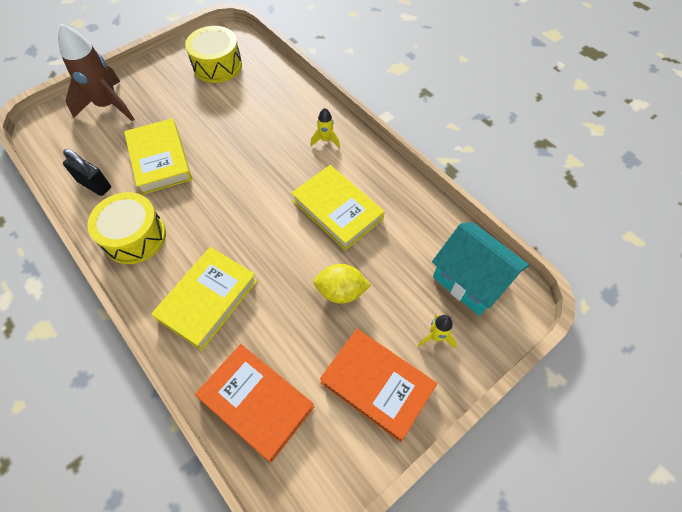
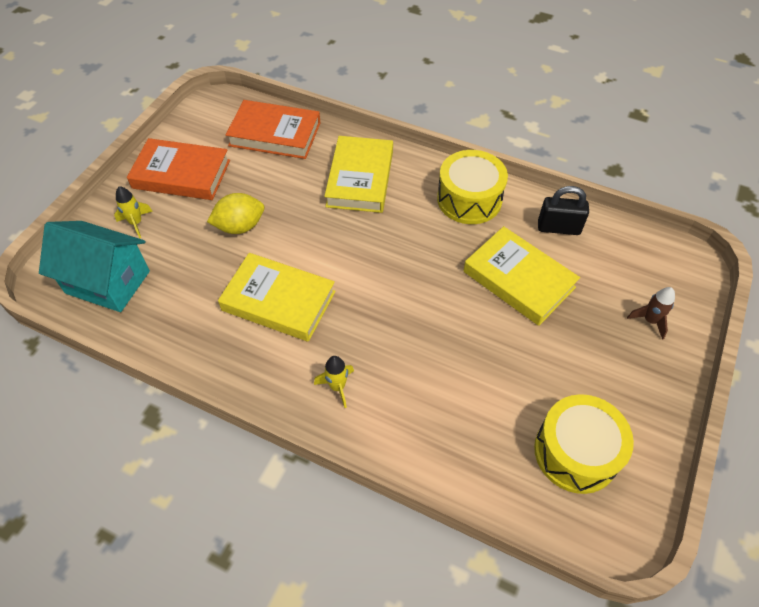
camera: 155 degrees right, 5 degrees down
(108, 106) = (650, 321): brown rocket -> brown rocket, size x0.45

